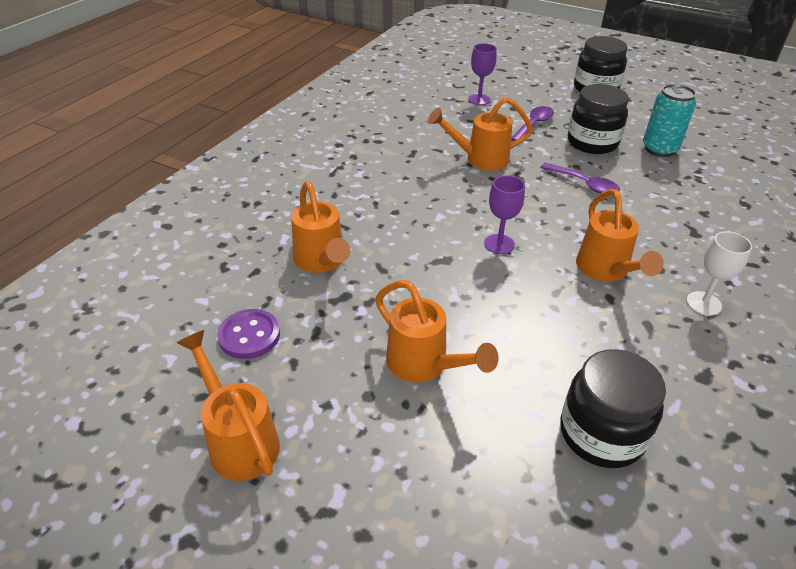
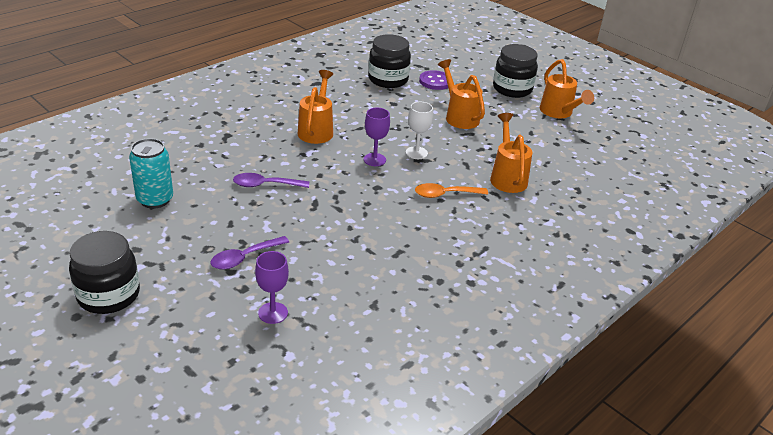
camera: 165 degrees left, 5 degrees down
(249, 335) = (556, 149): purple button -> purple button (435, 81)
(392, 219) = (445, 194): none -> orange spoon
(479, 159) = (336, 230): orange watering can -> none
(584, 184) = (265, 185): purple spoon -> purple spoon turned 60 degrees counterclockwise
(592, 143) = (209, 221): black jar -> black jar (512, 89)
(703, 303) = (277, 104): white goblet -> white goblet (416, 153)

